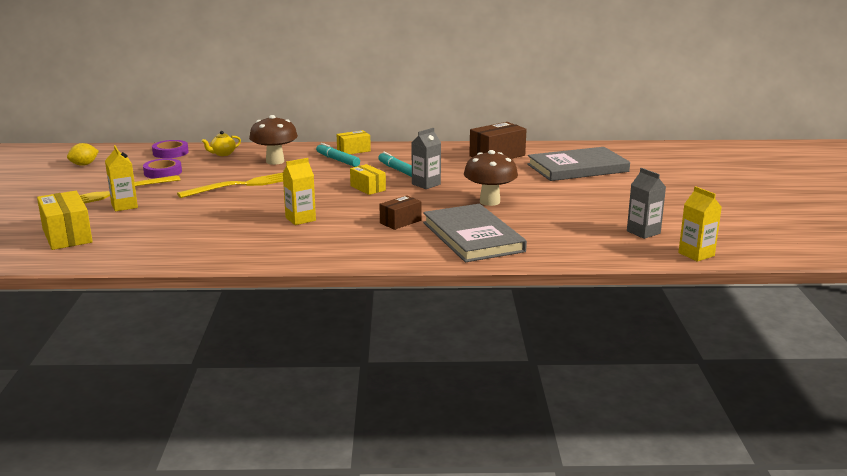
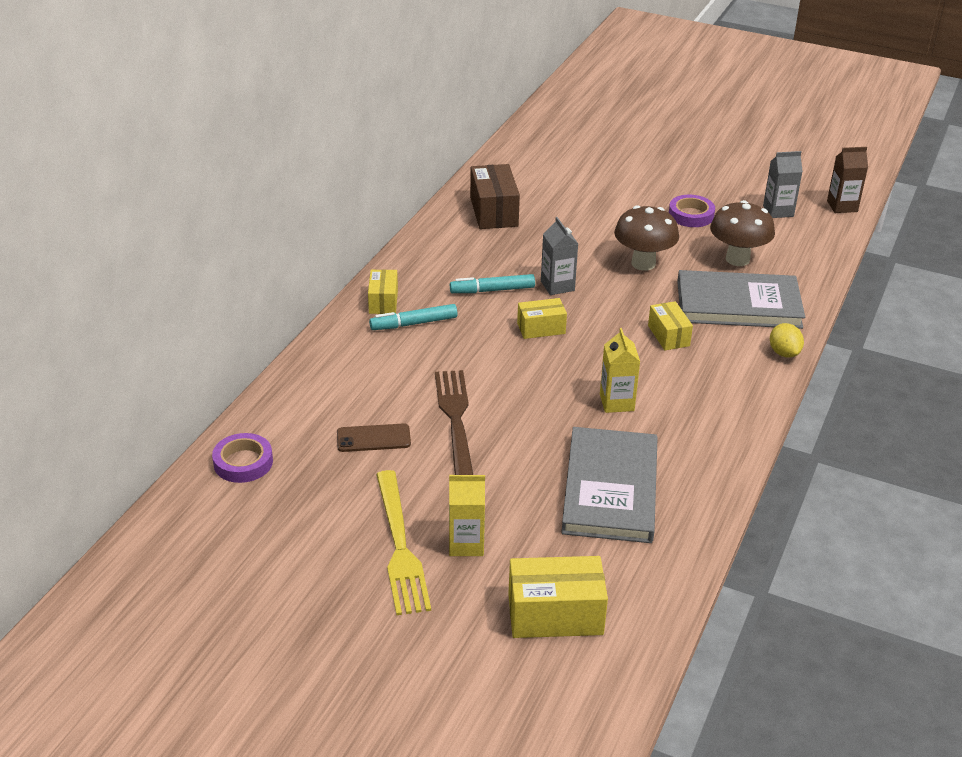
camera: 65 degrees left, 15 degrees up
(84, 164) = (225, 564): yellow lemon -> yellow lemon (784, 353)
(163, 172) = (338, 485): purple tape -> purple tape (691, 215)
(211, 171) = (373, 438): none -> brown phone
(222, 154) = (297, 413): yellow teapot -> none
(243, 185) = (456, 421): yellow fork -> brown fork
(275, 161) = (375, 374): brown mushroom -> brown mushroom (737, 259)
(400, 222) = (668, 336): brown box -> yellow box
(577, 168) = (576, 180): grey book -> grey book (610, 489)
(696, 254) = (842, 206): yellow carton -> brown carton

